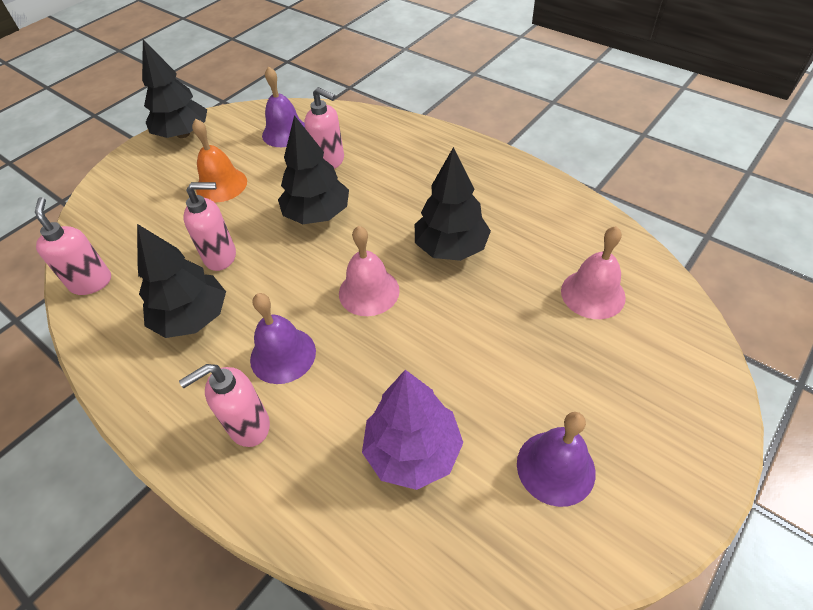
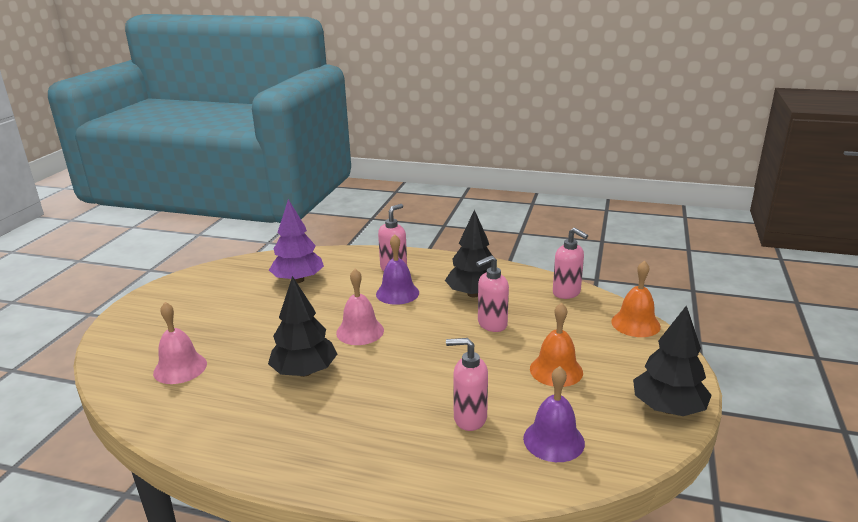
camera: 155 degrees right, 25 degrees down
(90, 215) = (635, 324): none -> orange bell
(317, 214) = (440, 368): black tree -> none
(555, 467) = (218, 291): purple bell -> none

